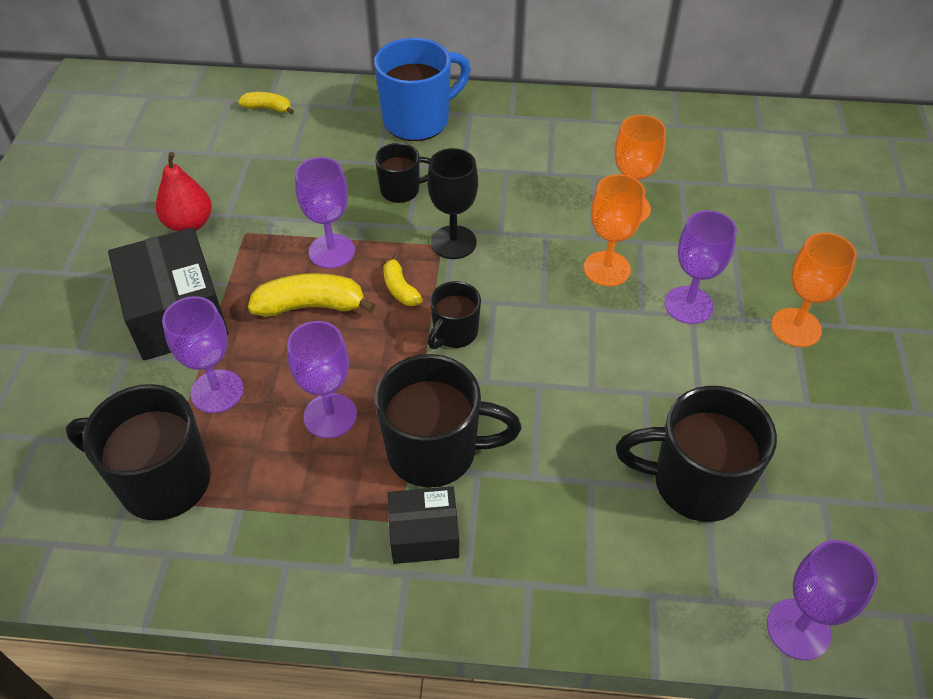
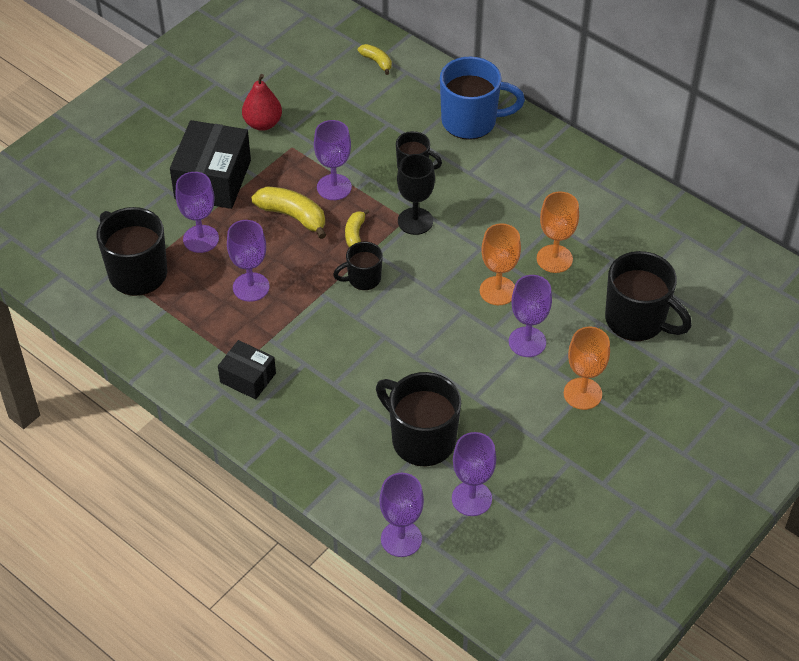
camera: 35 degrees right, 0 degrees up
(435, 451) = (291, 339): black mug -> black mug (637, 320)
(817, 520) = (471, 498): none -> purple goblet

